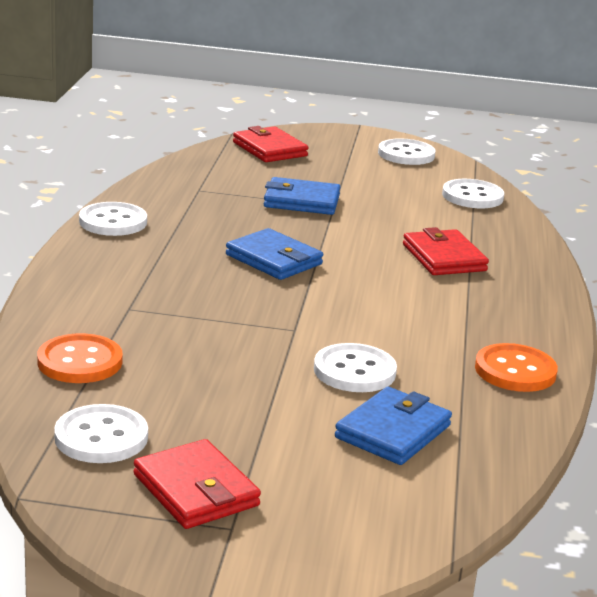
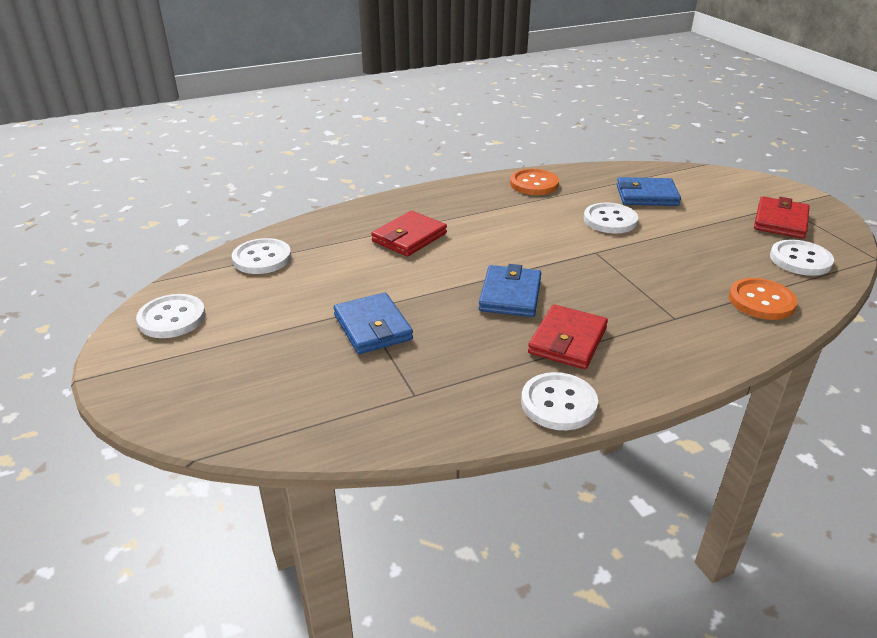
camera: 120 degrees left, 10 degrees up
(269, 149) = (237, 403): red wallet -> red wallet (567, 340)

